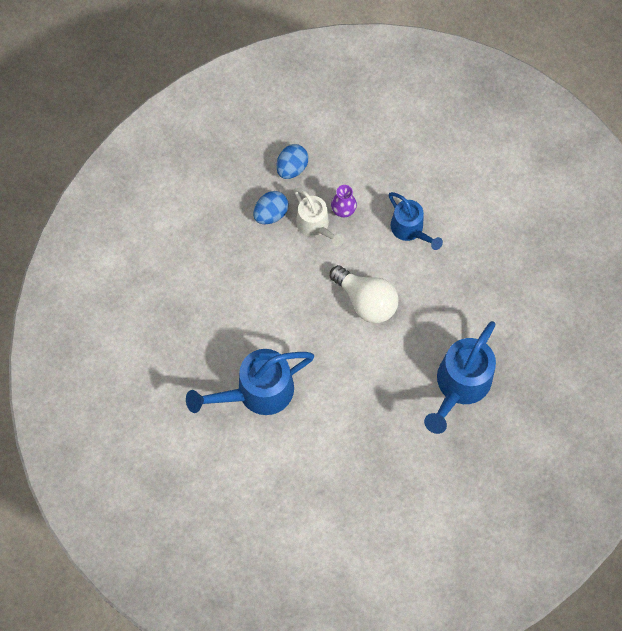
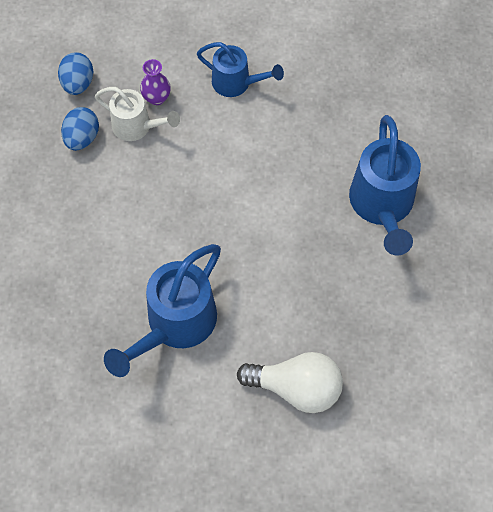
camera: 30 degrees left, 5 degrees down
(366, 301) = (234, 173): white light bulb -> white light bulb (296, 388)

